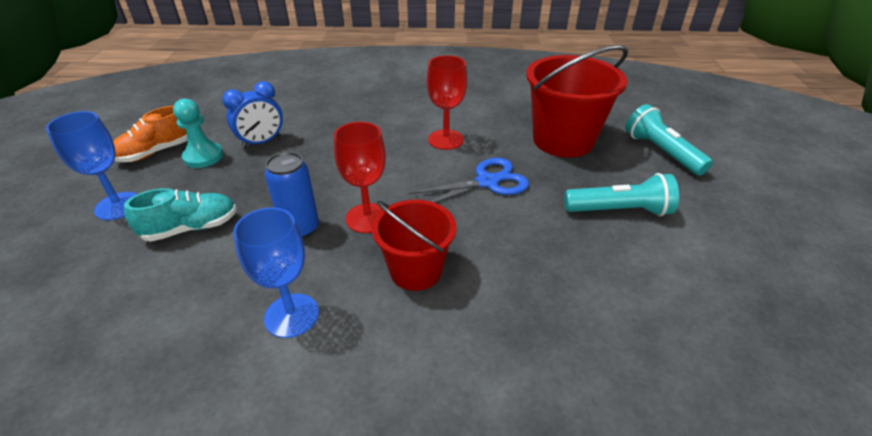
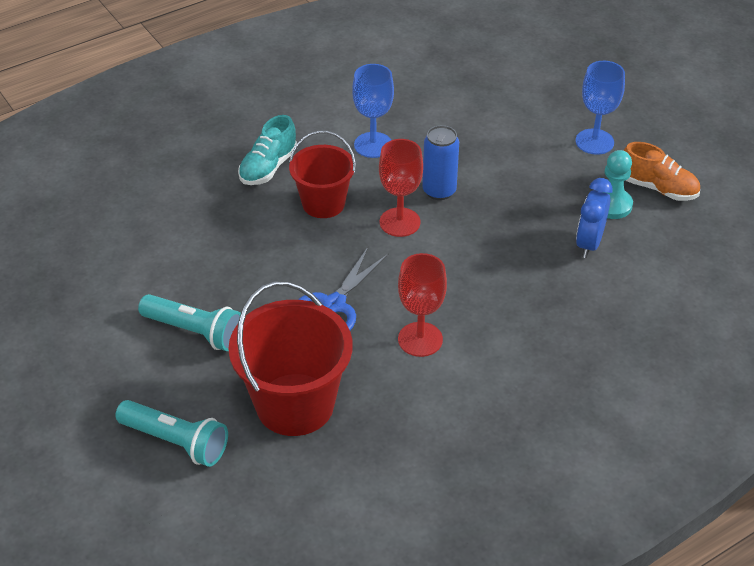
camera: 145 degrees right, 5 degrees up
(156, 152) = (658, 188): orange shoe -> orange shoe turned 105 degrees clockwise
(191, 228) = (515, 155): turquoise shoe -> turquoise shoe (268, 167)
(619, 211) = (194, 332): turquoise flashlight -> turquoise flashlight turned 120 degrees counterclockwise

